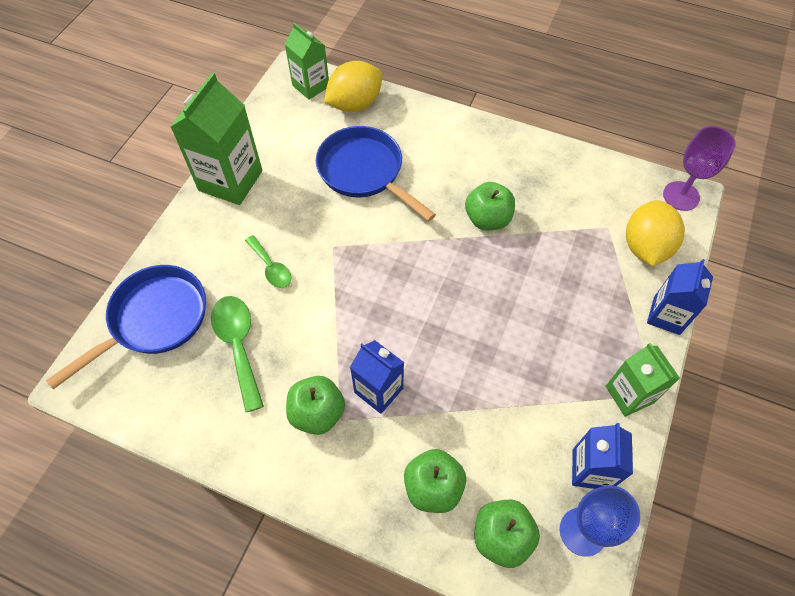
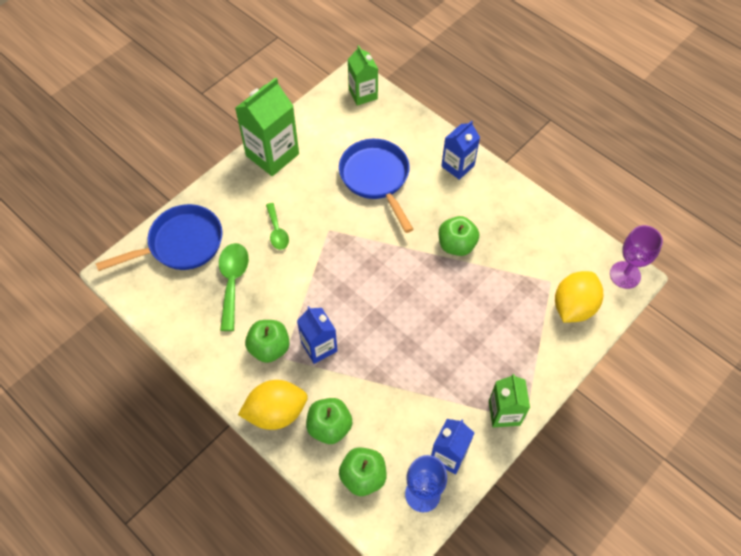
camera: 20 degrees right, 0 degrees up
(355, 104) = (391, 119): yellow lemon -> yellow lemon (276, 412)
(666, 315) = (563, 365): blue carton -> blue carton (457, 166)

